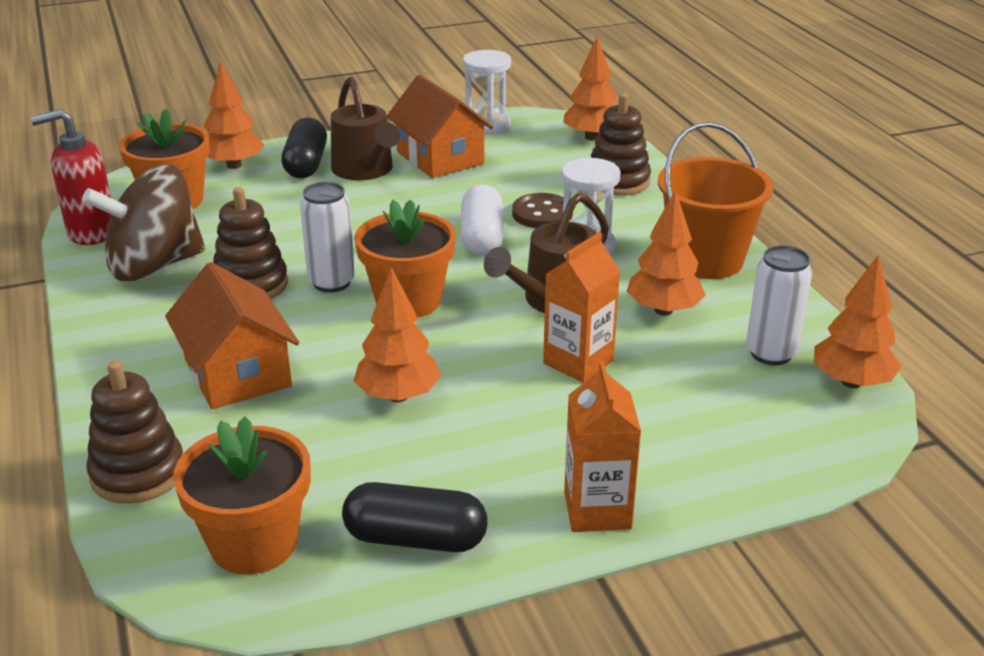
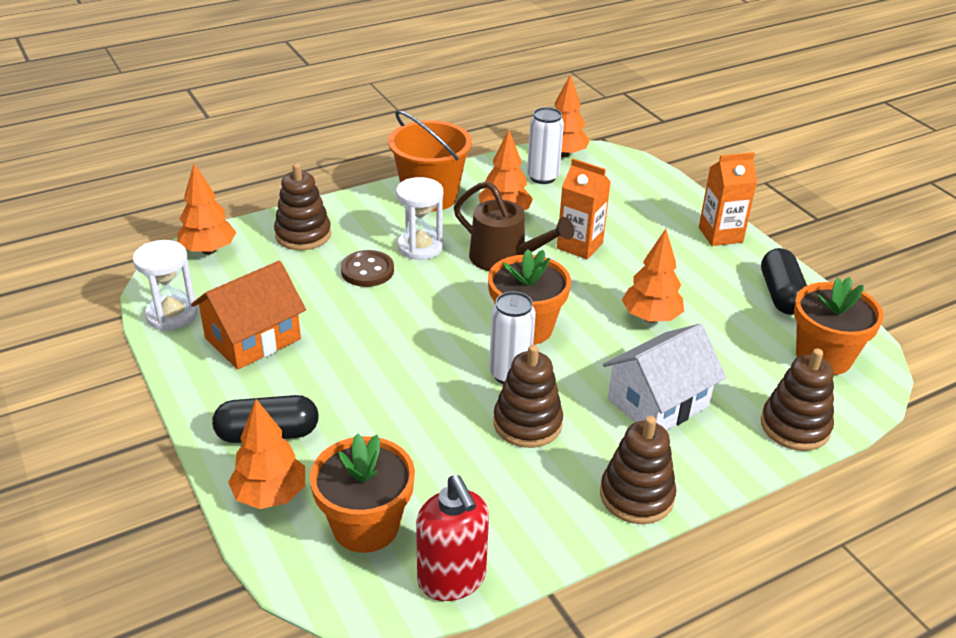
camera: 100 degrees left, 5 degrees up
(112, 335) = (636, 496): none -> brown stacking toy
(154, 265) = (510, 502): brown spinning top -> none
(237, 372) = (658, 403): orange house -> white house
(366, 171) = (284, 386): brown watering can -> none
(482, 237) = (414, 299): white capsule -> none

